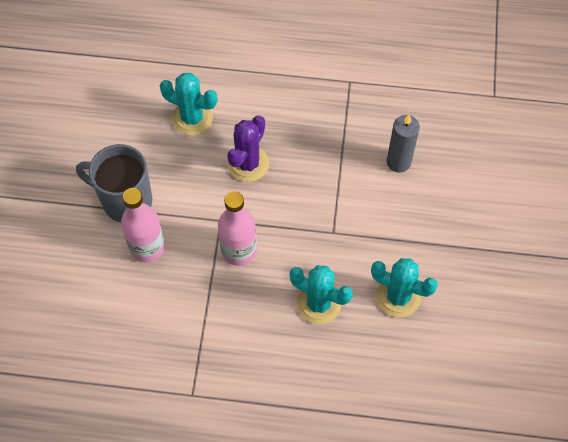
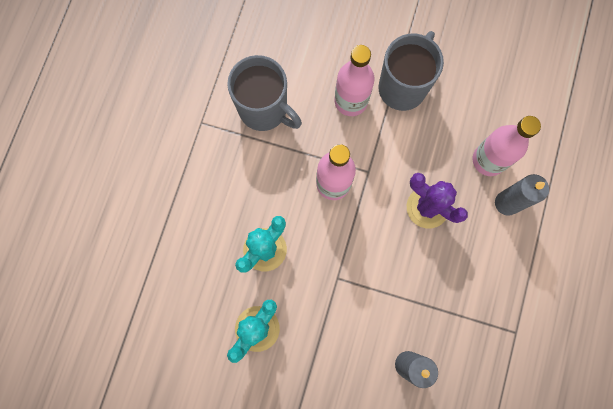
camera: 100 degrees right, 15 degrees up
(168, 331) = (264, 110): none -> grey mug
(192, 118) = (488, 160): turquoise cactus -> pink bottle
(232, 99) = (506, 203): none -> grey candle

